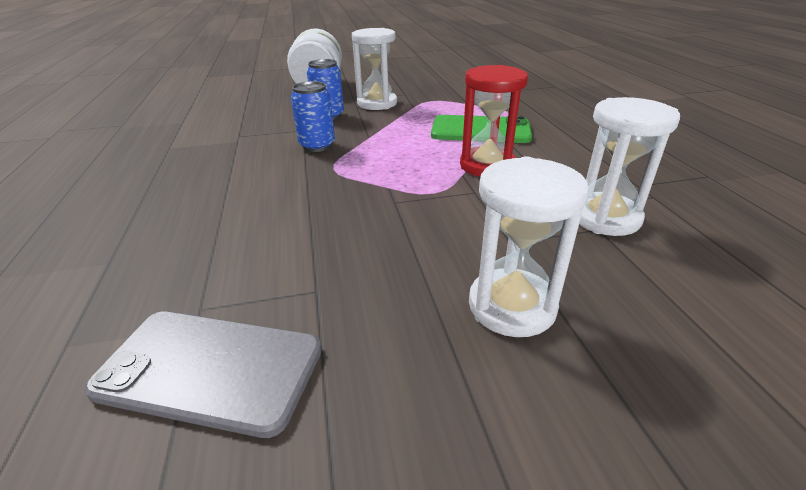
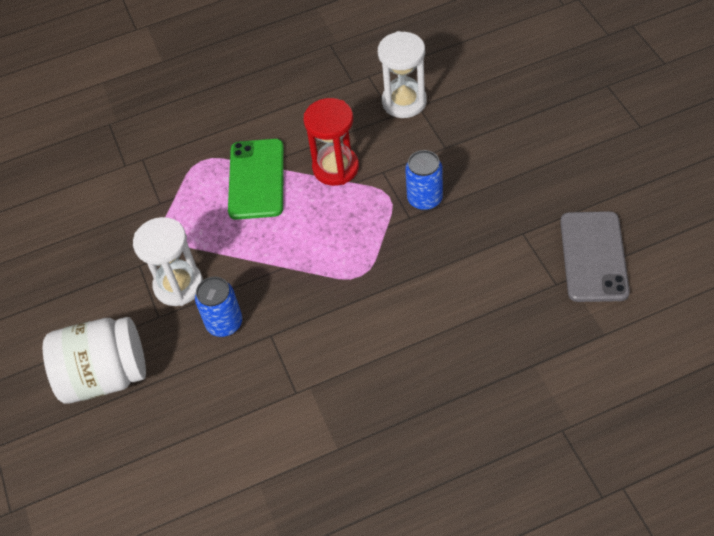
camera: 95 degrees left, 20 degrees up
(317, 146) = (312, 305): blue can -> blue can (425, 199)
(511, 306) = (506, 144): white hourglass -> none

